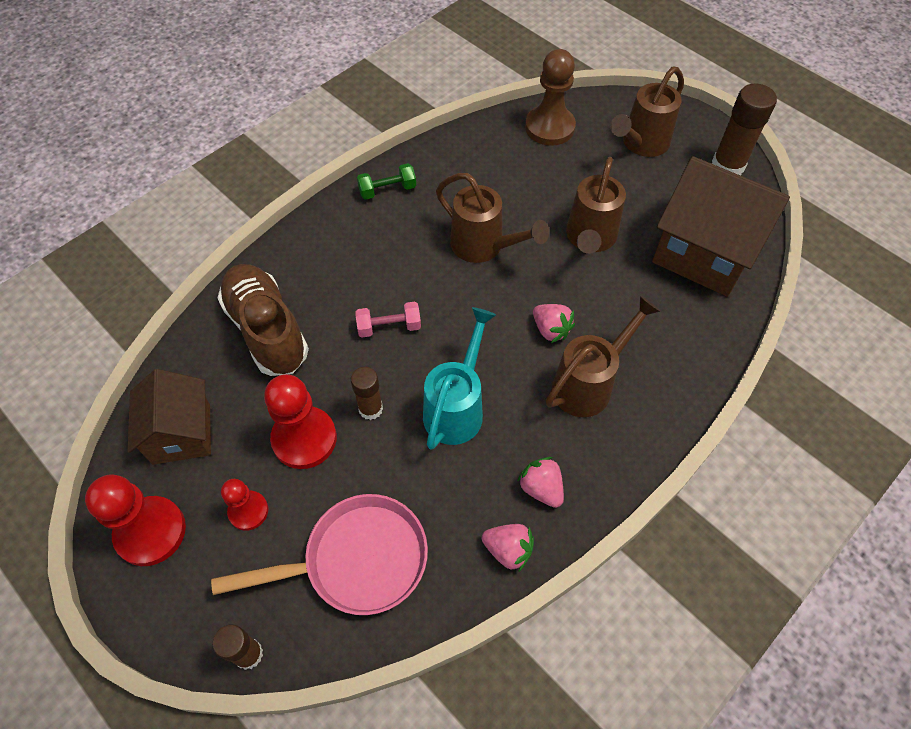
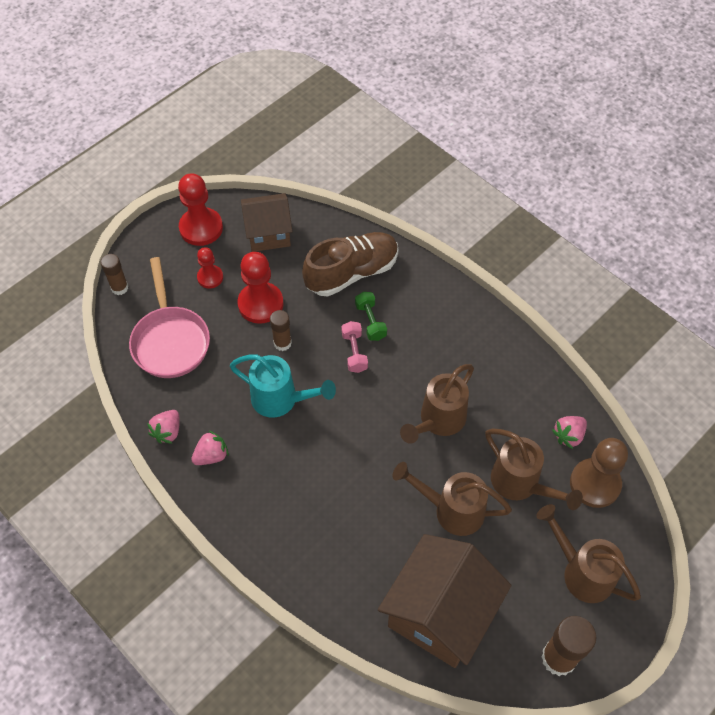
camera: 90 degrees right, 0 degrees up
(387, 190) = (498, 345): green dumbbell -> green dumbbell (370, 321)
(551, 330) = (351, 470): pink strawberry -> pink strawberry (568, 435)
(588, 384) = (298, 495): brown watering can -> brown watering can (520, 484)

